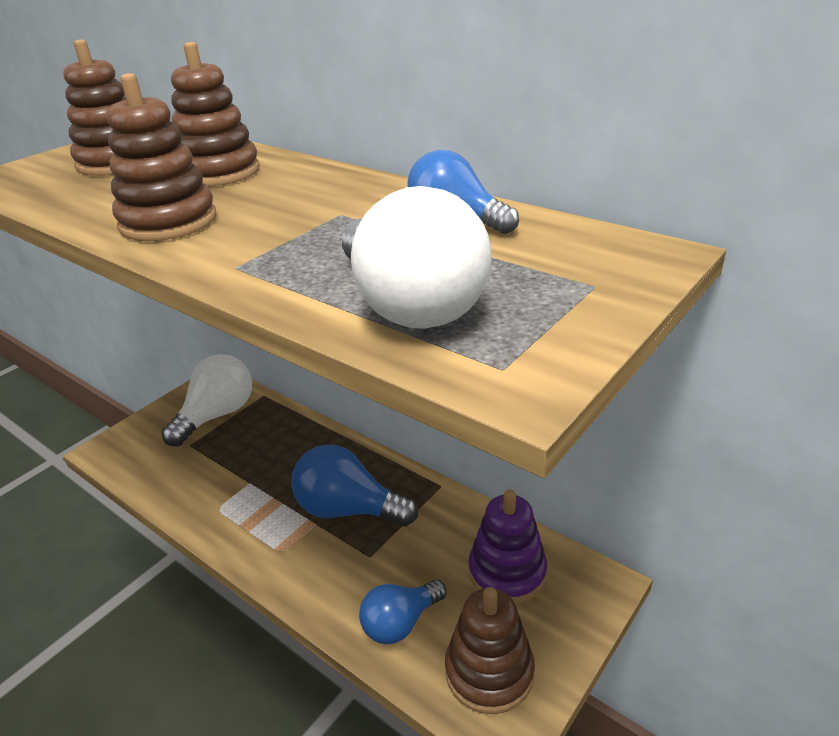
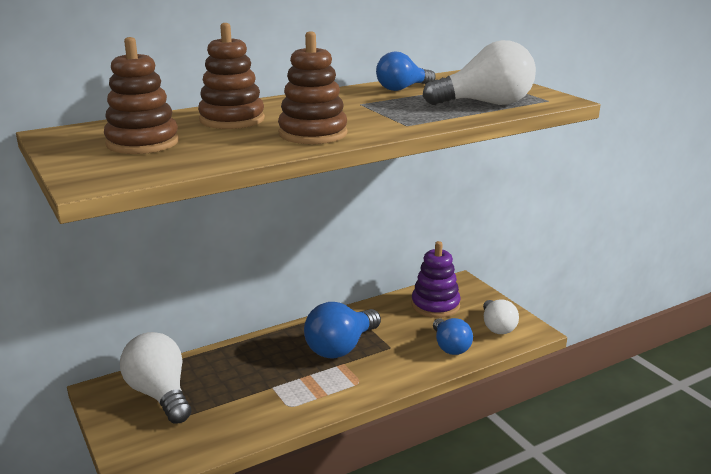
camera: 70 degrees left, 10 degrees down
(489, 672) = (497, 327): brown stacking toy -> white light bulb

